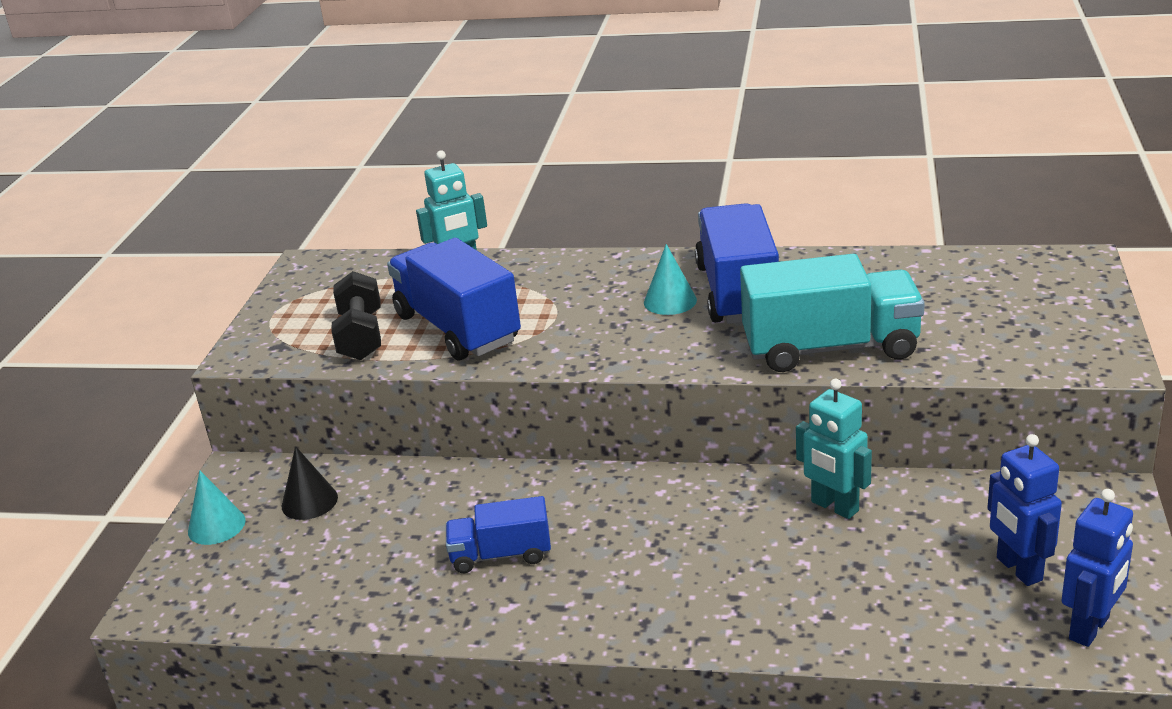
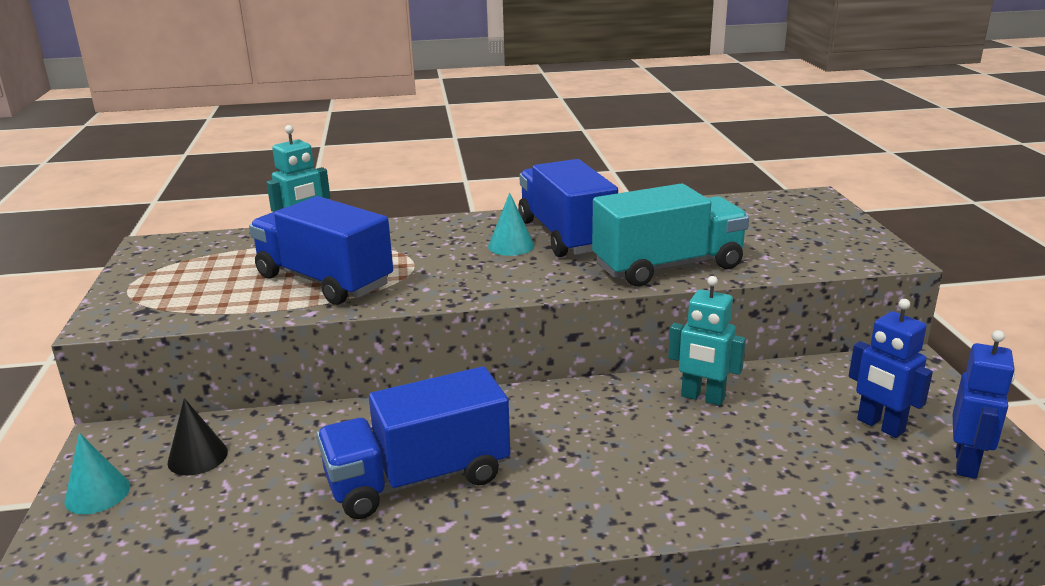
camera: 20 degrees left, 5 degrees down
(361, 336) = (229, 295): black dumbbell -> none
(501, 555) = (418, 478): blue truck -> blue truck, size x1.76

